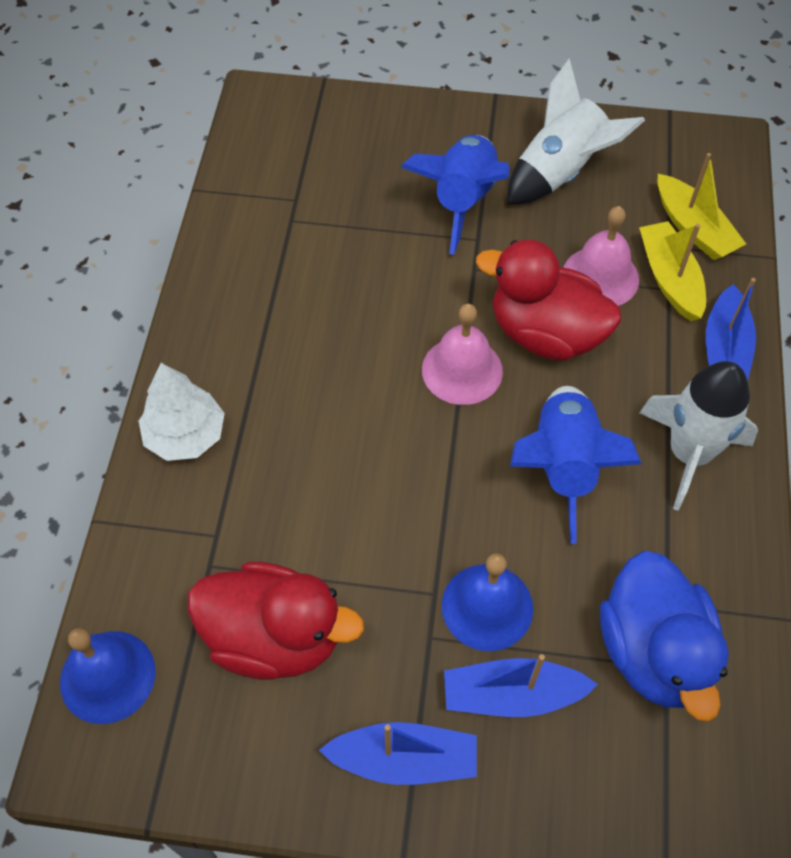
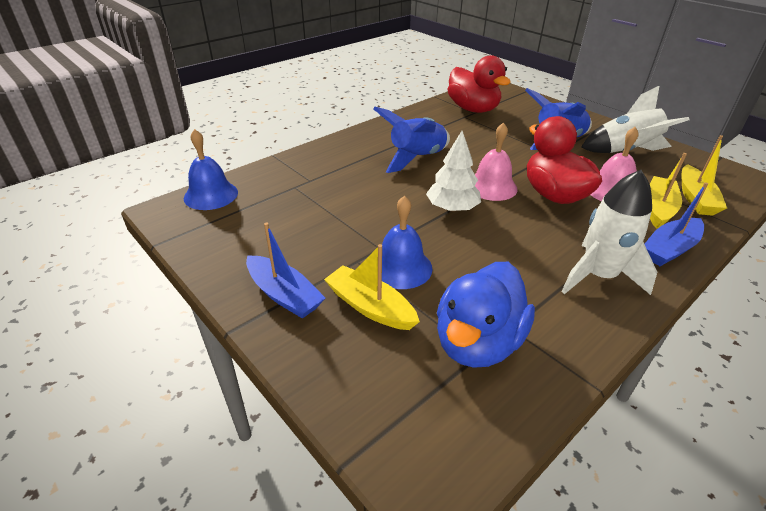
camera: 40 degrees right, 20 degrees down
(185, 435) = (339, 150): white tree -> white tree (452, 208)
(274, 637) = (288, 221): red duck -> red duck (473, 109)
(512, 695) = (370, 307): blue boat -> yellow boat
(563, 466) = (509, 242): blue rocket -> blue rocket (416, 158)

